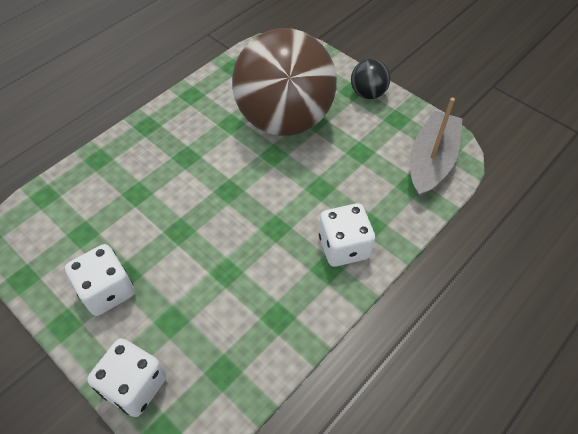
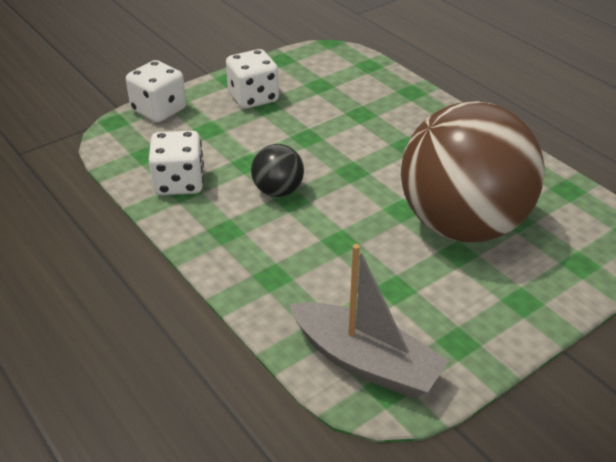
camera: 100 degrees right, 15 degrees down
(343, 247) = (249, 248): white dice -> white dice (179, 183)
(368, 93) = (516, 318): black ball -> black ball (278, 191)

